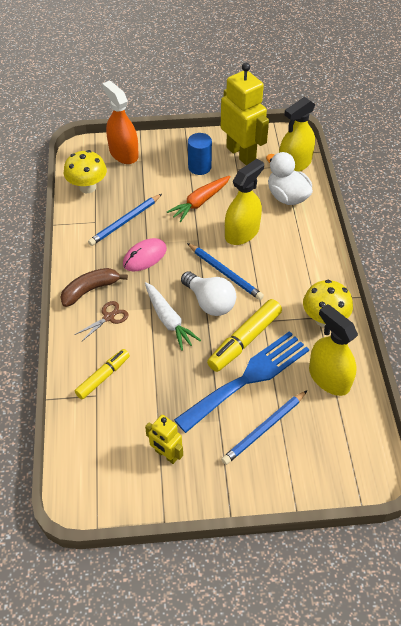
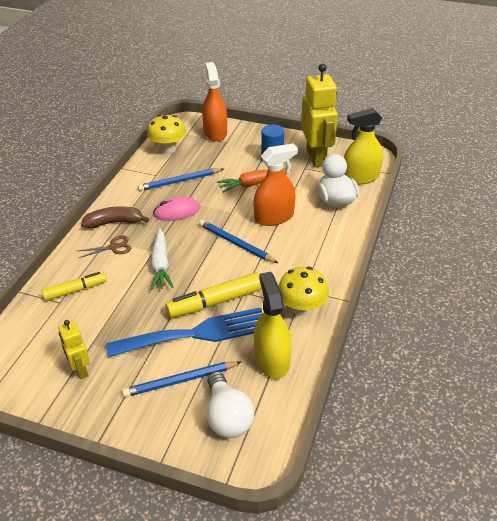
camera: 25 degrees right, 10 degrees down
(210, 302) = (206, 262): white light bulb -> white light bulb (227, 417)
(225, 273) = (236, 243): blue pencil -> blue pencil turned 150 degrees clockwise
(242, 232) = (274, 217): yellow spray bottle -> orange spray bottle

